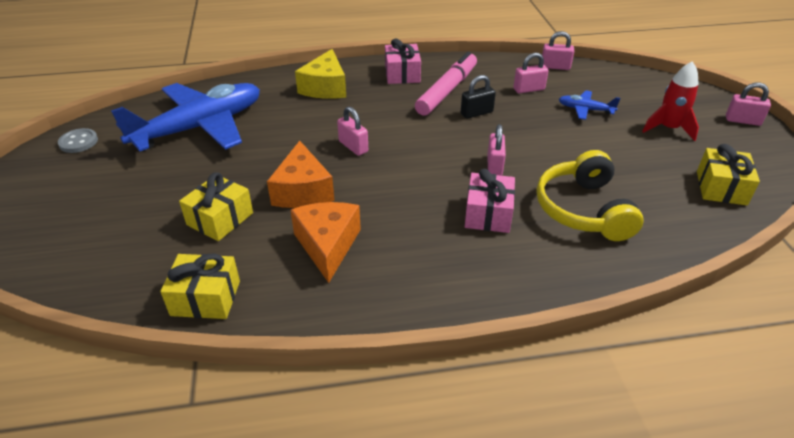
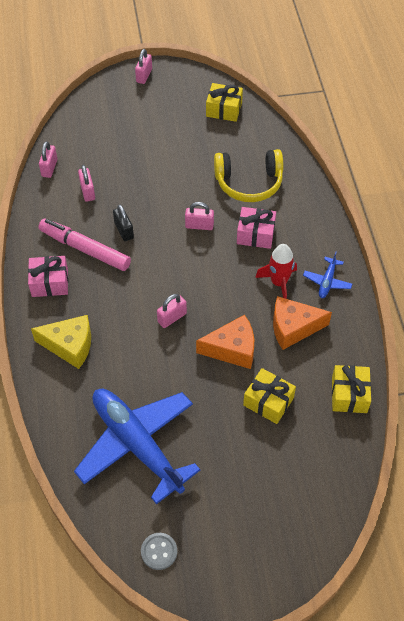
camera: 90 degrees left, 15 degrees up
(585, 110) = (123, 160): blue plane -> blue plane (327, 282)
(668, 128) = (153, 118): red rocket -> red rocket (279, 283)

